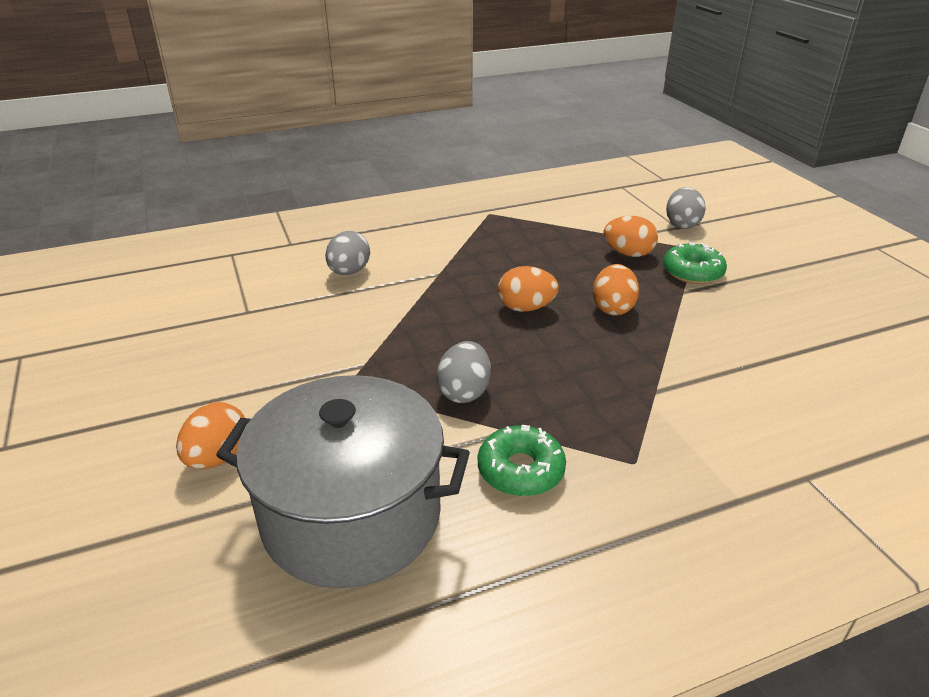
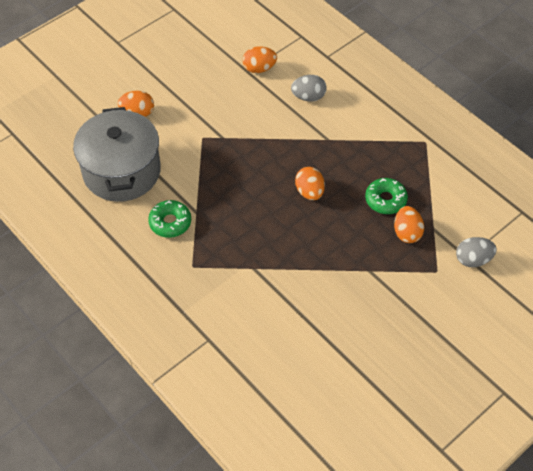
camera: 70 degrees right, 20 degrees up
(464, 392) = (218, 185): grey egg -> none
(613, 308) = (330, 235): orange egg -> orange egg (259, 68)
(692, 272) = (399, 273): green donut -> green donut (385, 200)

